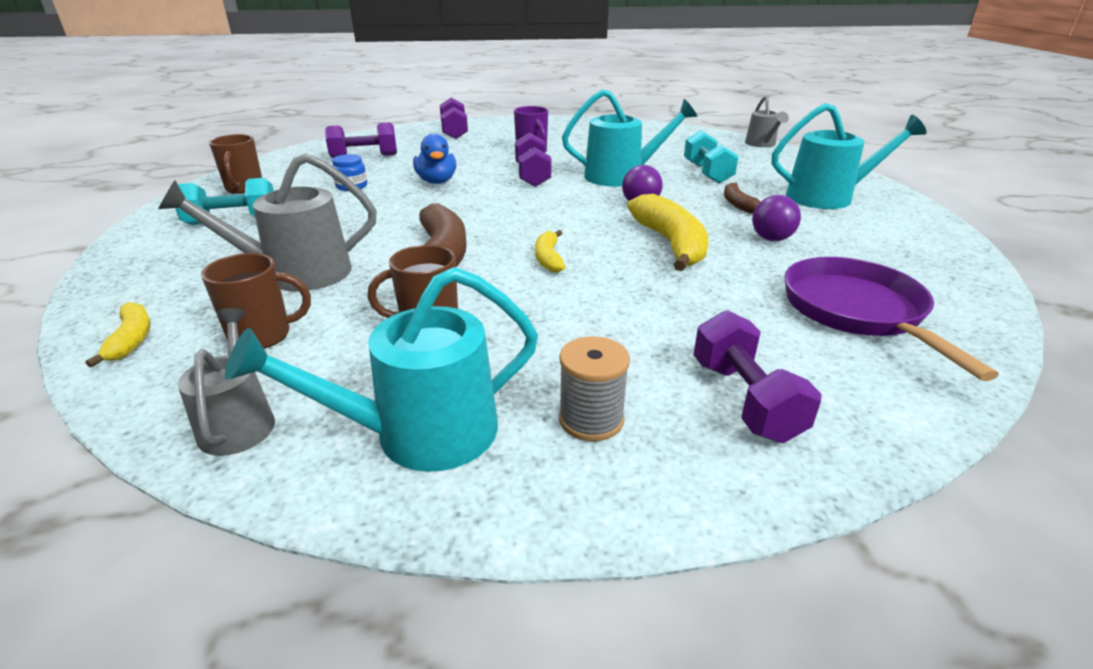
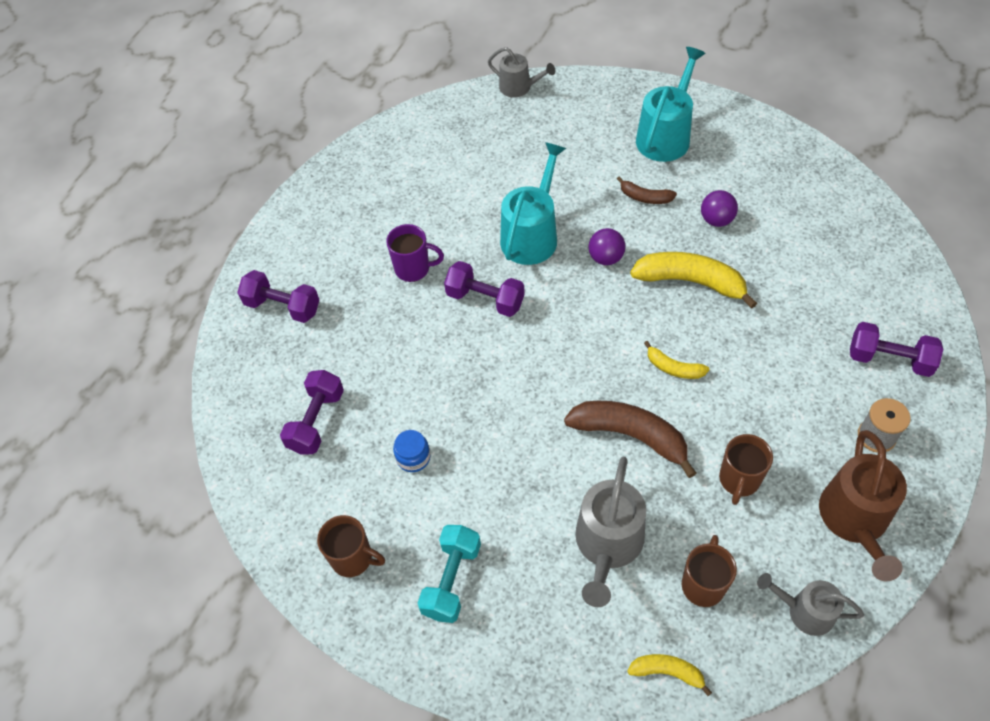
camera: 55 degrees left, 25 degrees up
(420, 433) = (855, 520): turquoise watering can -> brown watering can
(437, 181) = (449, 381): blue duck -> none
(707, 173) = (565, 172): turquoise dumbbell -> none
(857, 311) = (832, 248): purple pan -> none

